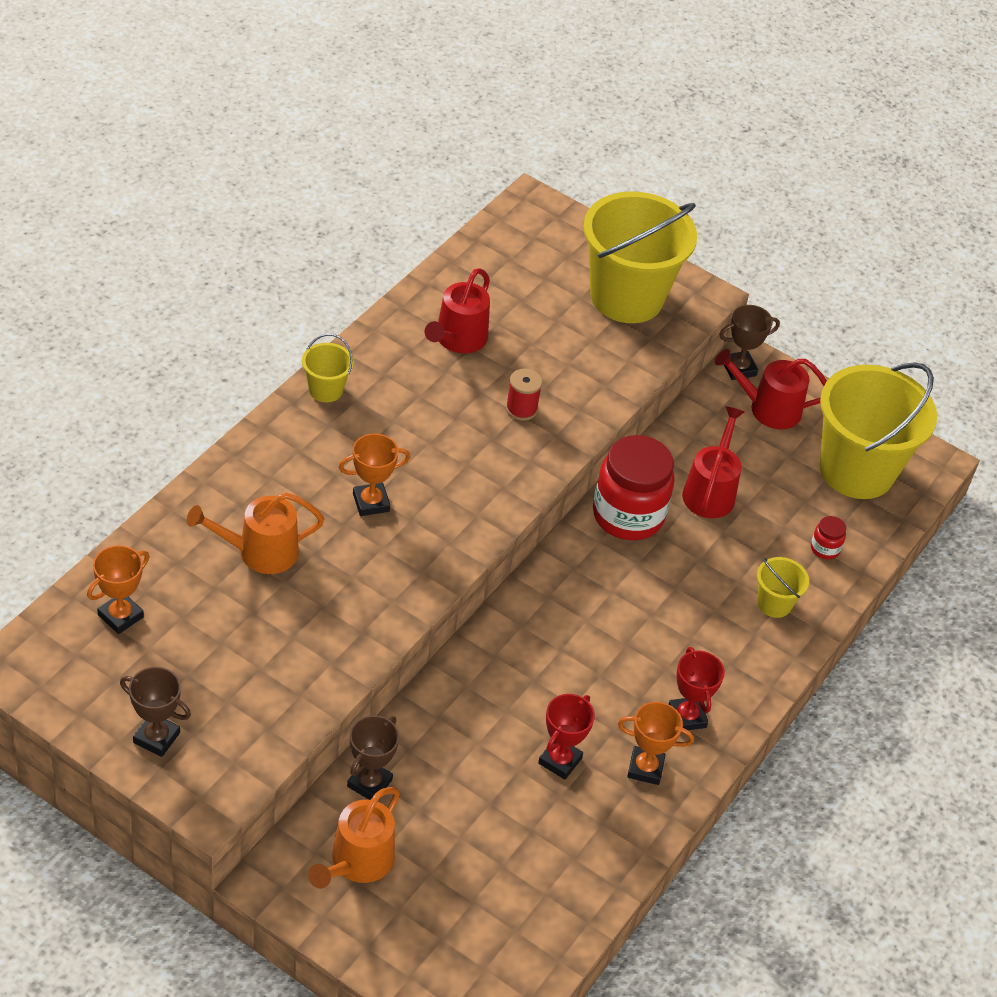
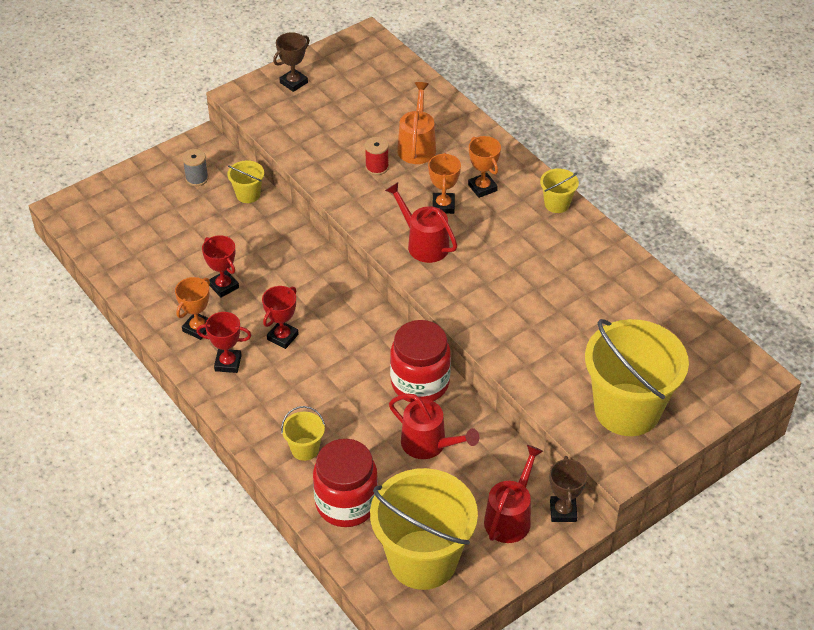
camera: 115 degrees right, 0 degrees up
(120, 616) = (387, 81): orange trophy -> orange trophy (482, 188)
(357, 862) = (197, 178): orange watering can -> grey spool
(369, 783) = (248, 194): brown trophy -> yellow bucket
(458, 339) = (595, 287): red watering can -> red watering can (424, 244)
(521, 409) = (512, 307): red spool -> red spool (377, 167)
(618, 669) = (282, 337): none -> red trophy
(825, 548) = (346, 503): red jar -> red jar, size x2.40

